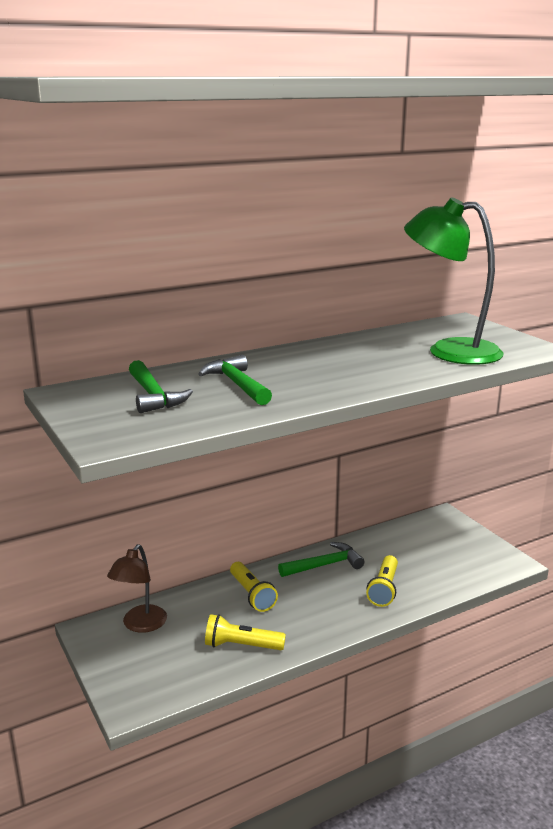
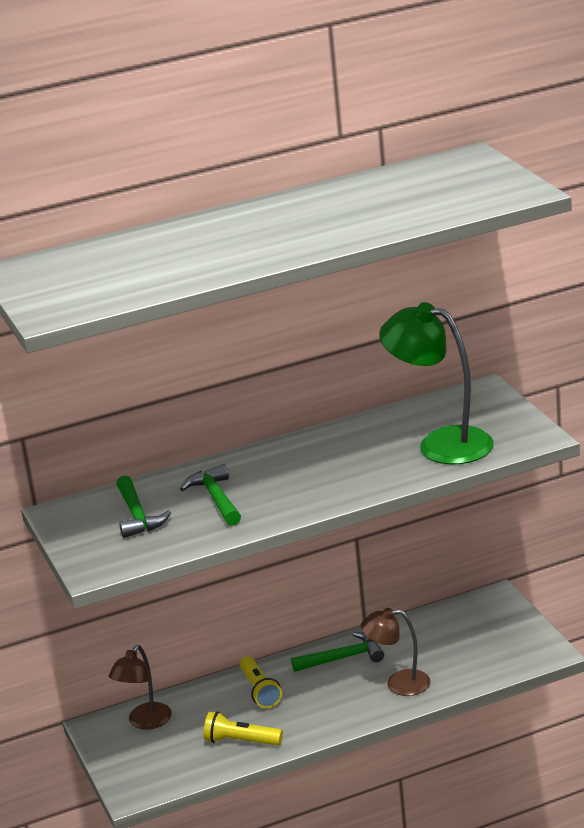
camera: 10 degrees right, 5 degrees up
(384, 589) = (398, 684): yellow flashlight -> brown lamp

